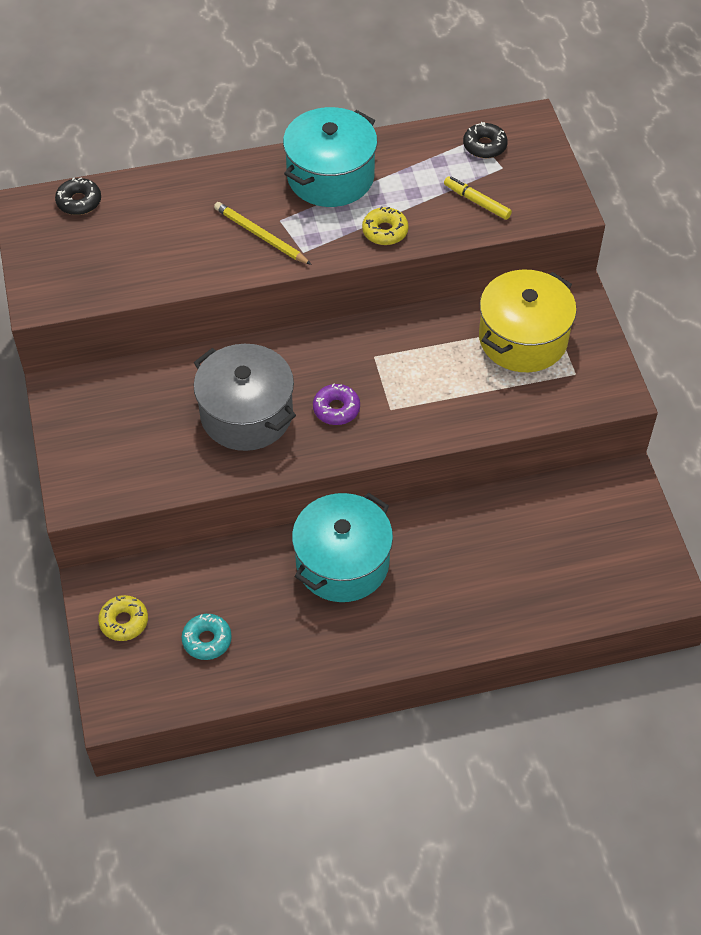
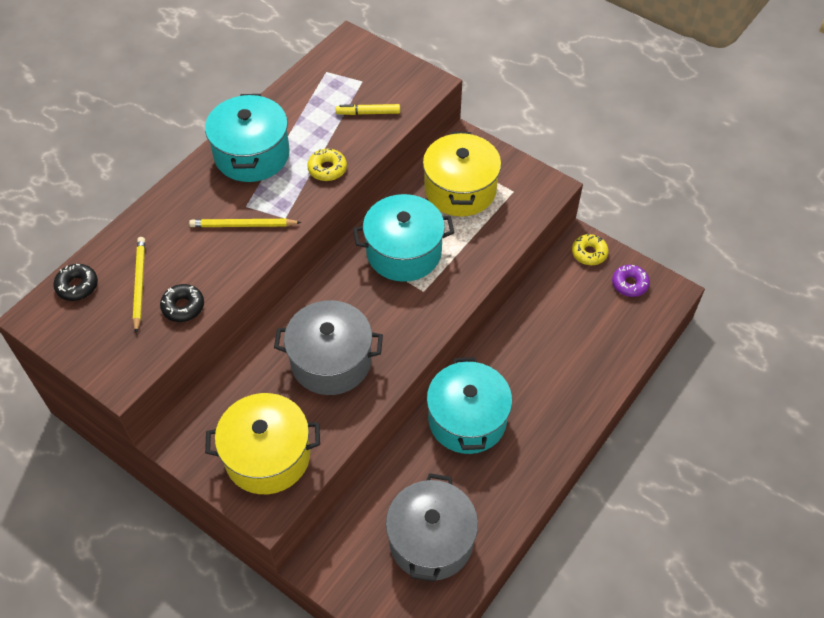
camera: 40 degrees left, 0 degrees up
(117, 456) = (267, 456): none -> yellow pot
(124, 621) = (361, 573): yellow donut -> yellow donut (589, 253)
(128, 232) = (139, 284): none -> yellow pencil
(207, 640) = (431, 540): turquoise donut -> grey pot
(336, 409) = (388, 315): purple donut -> purple donut (629, 284)
(408, 362) = (404, 252): none -> turquoise pot
(484, 146) = (336, 73): black donut -> black donut (183, 307)

